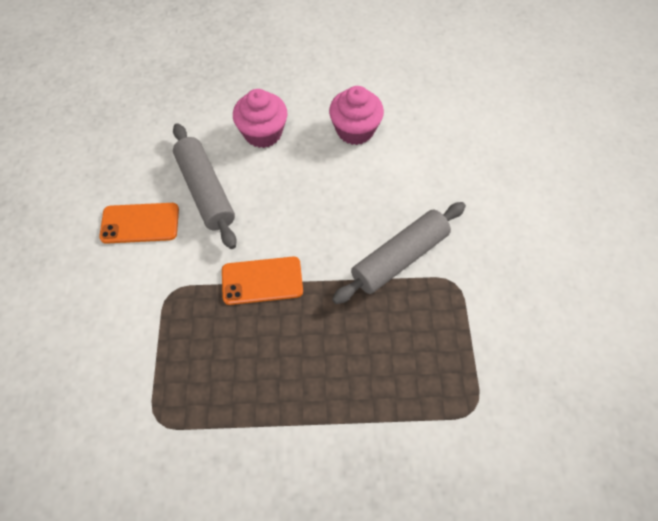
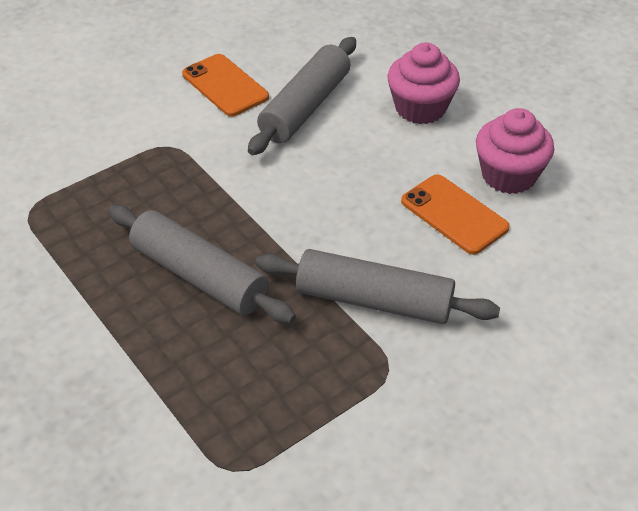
camera: 55 degrees right, 15 degrees down
(262, 281) = (239, 202): orange phone -> orange phone (454, 214)
(309, 342) = (199, 276): none -> grey rolling pin

